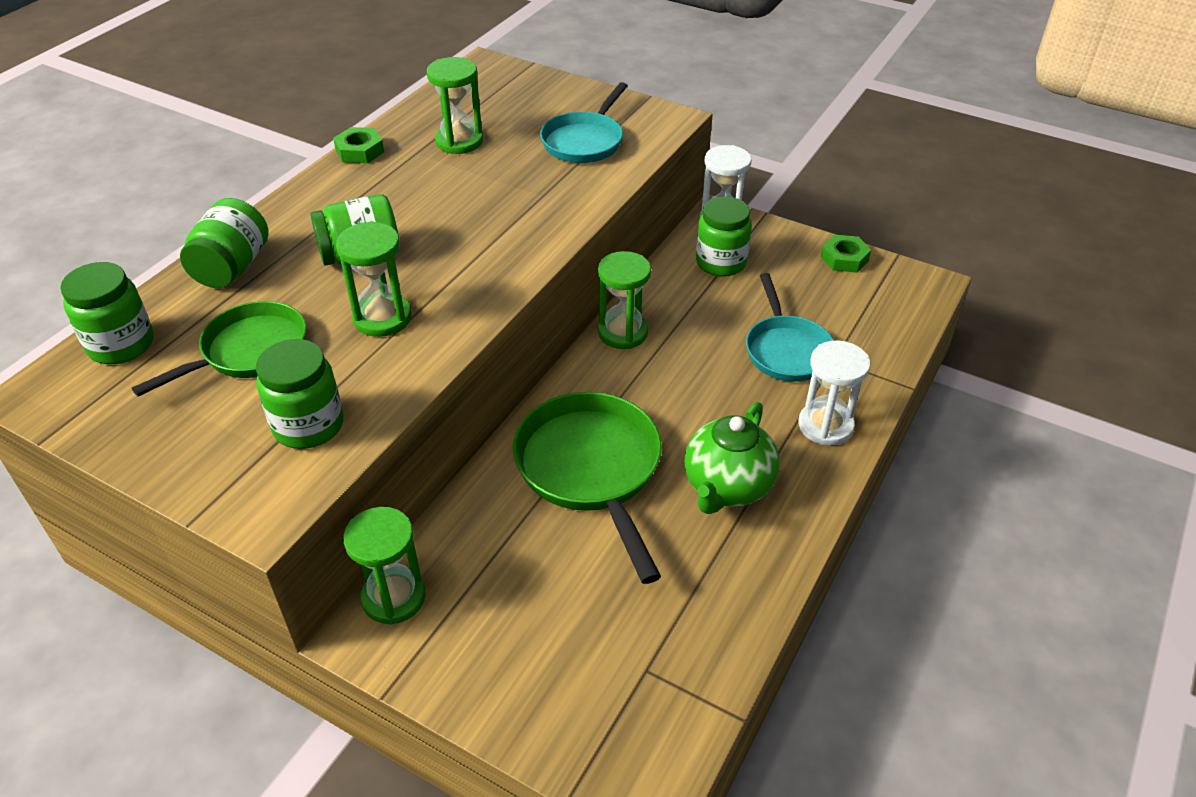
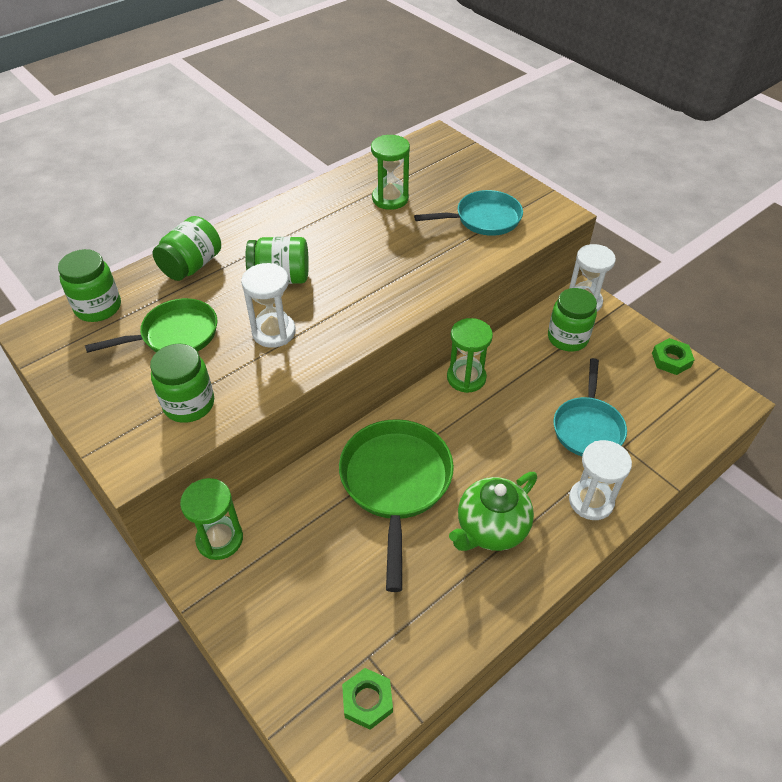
camera: 20 degrees right, 5 degrees up
(360, 151) = (316, 191): green nut -> green nut (367, 700)
(382, 318) = (274, 332): green hourglass -> white hourglass
(584, 141) = (483, 219): turquoise pan -> turquoise pan turned 150 degrees counterclockwise

